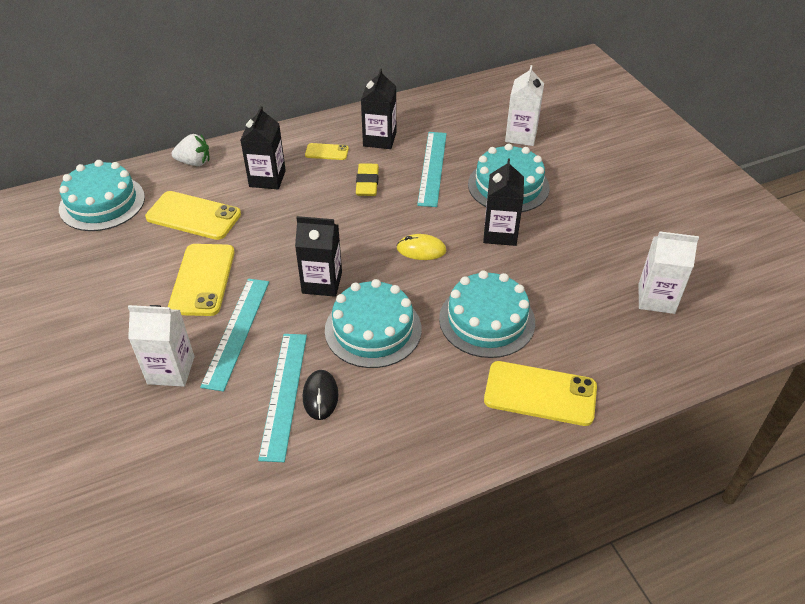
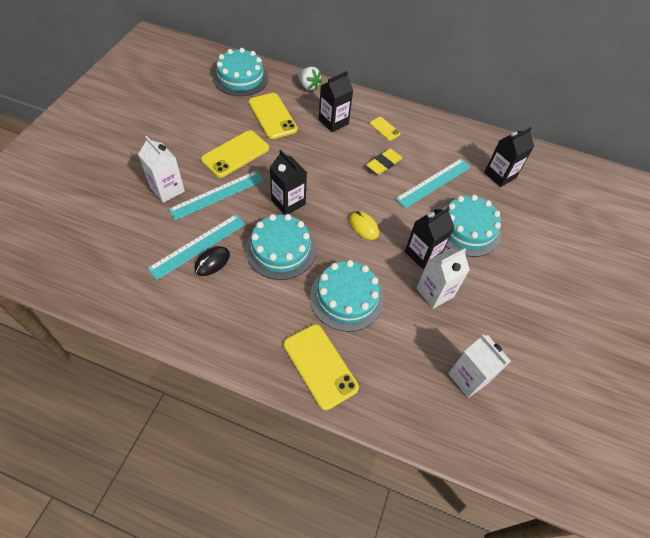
camera: 40 degrees right, 10 degrees up
(379, 139) = (425, 142): black carton -> black carton (500, 175)
(521, 136) = (519, 203): white carton -> white carton (434, 292)

